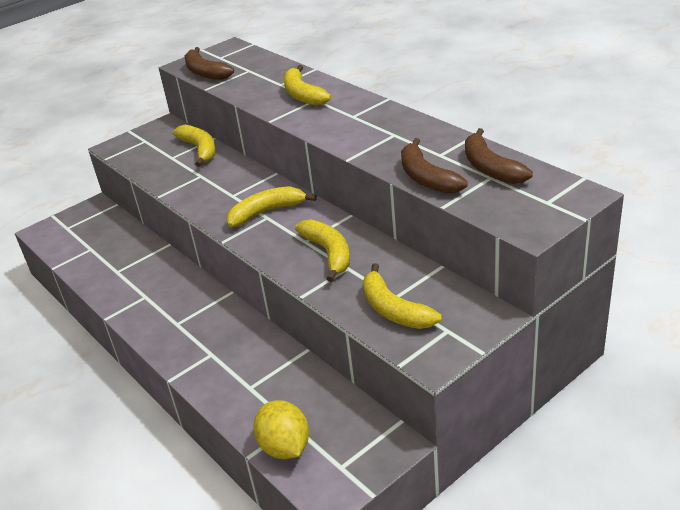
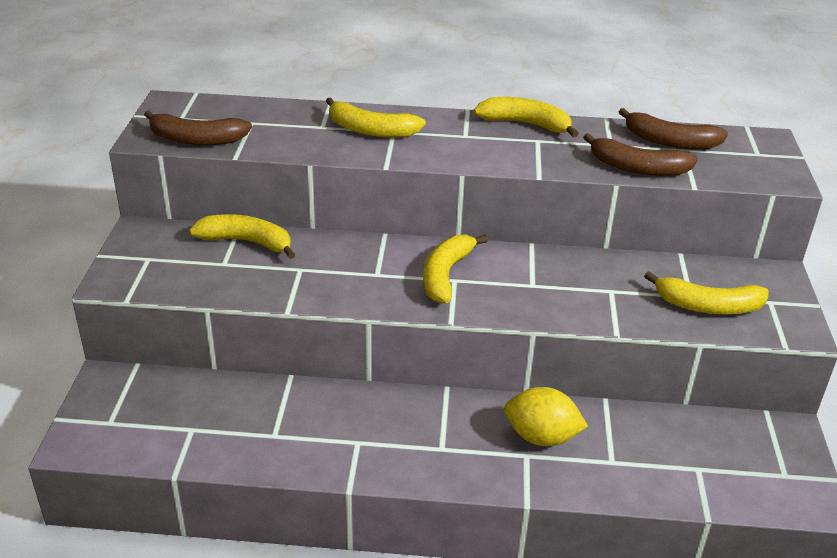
camera: 50 degrees left, 0 degrees up
(285, 447) = (722, 490): yellow lemon -> yellow lemon (541, 437)
(328, 253) = (573, 286): yellow banana -> yellow banana (525, 124)

